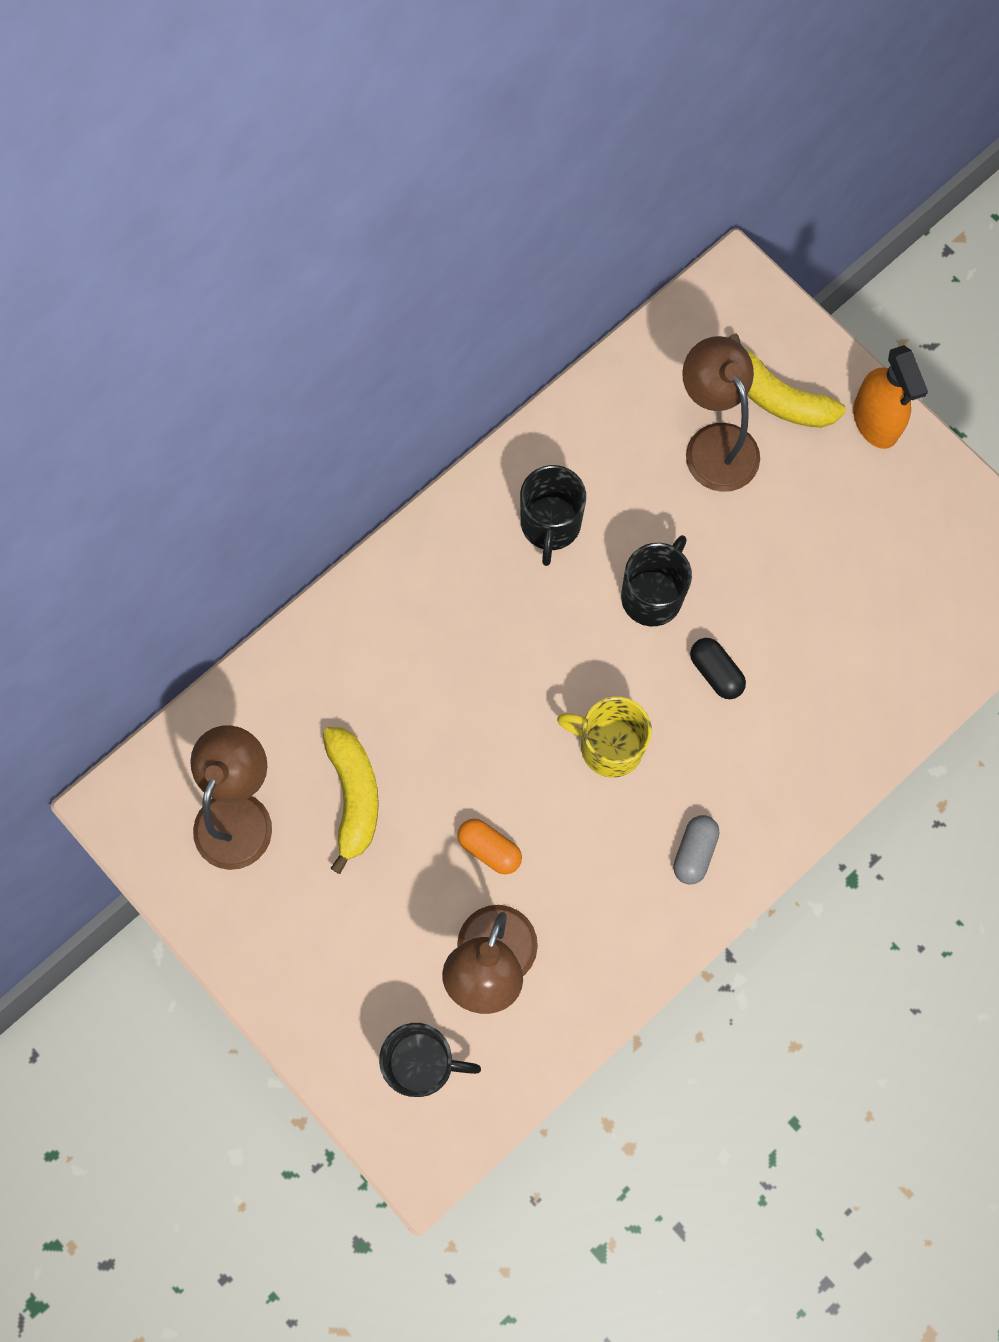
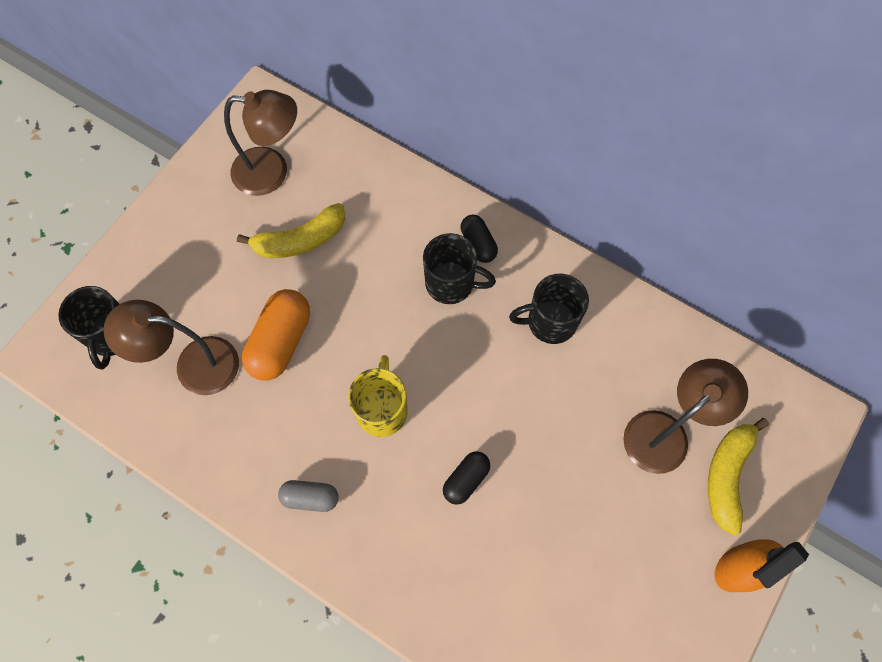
camera: 75 degrees right, 5 degrees down
(423, 578) = (478, 244): none -> black capsule
(489, 849) = (281, 342): orange capsule -> orange capsule, size x1.72
(652, 596) = (516, 413): black mug -> black mug (451, 283)

